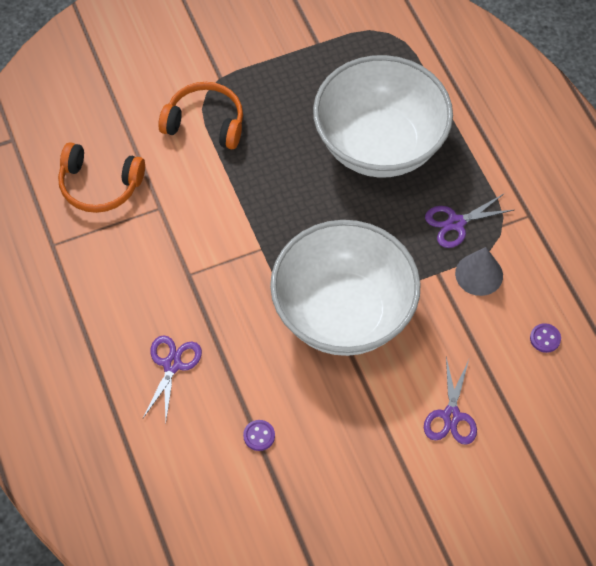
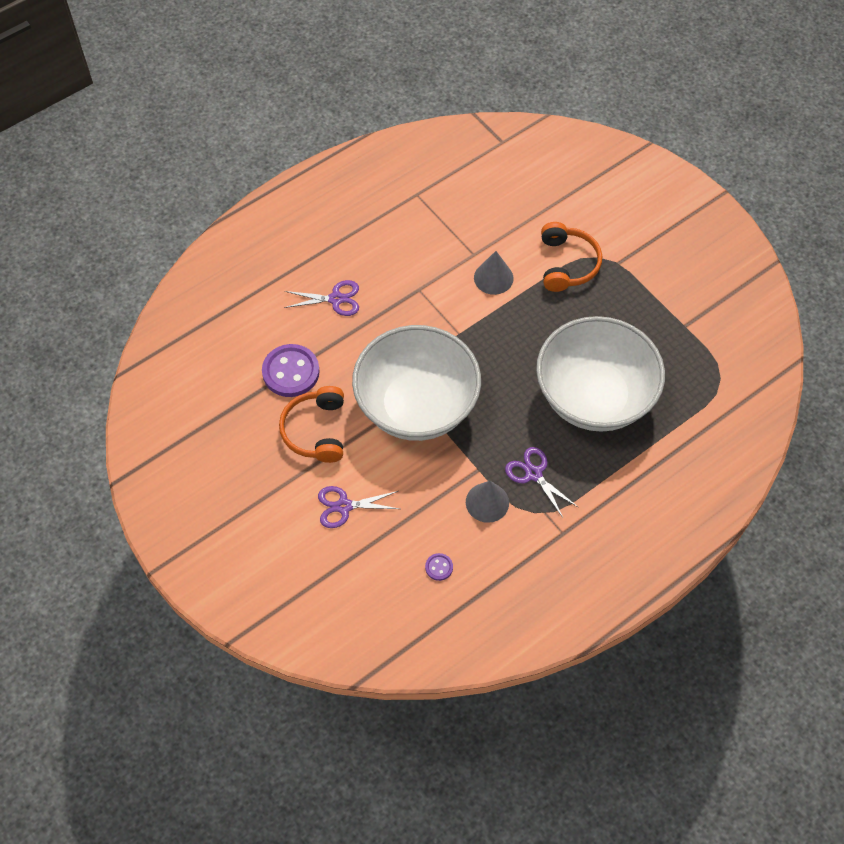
camera: 75 degrees right, 0 degrees up
(99, 185) = (480, 209): orange headphones -> orange headphones (316, 430)
(199, 197) = (493, 278): none -> grey cone
(259, 436) = (291, 372): purple button -> purple button, size x2.21

